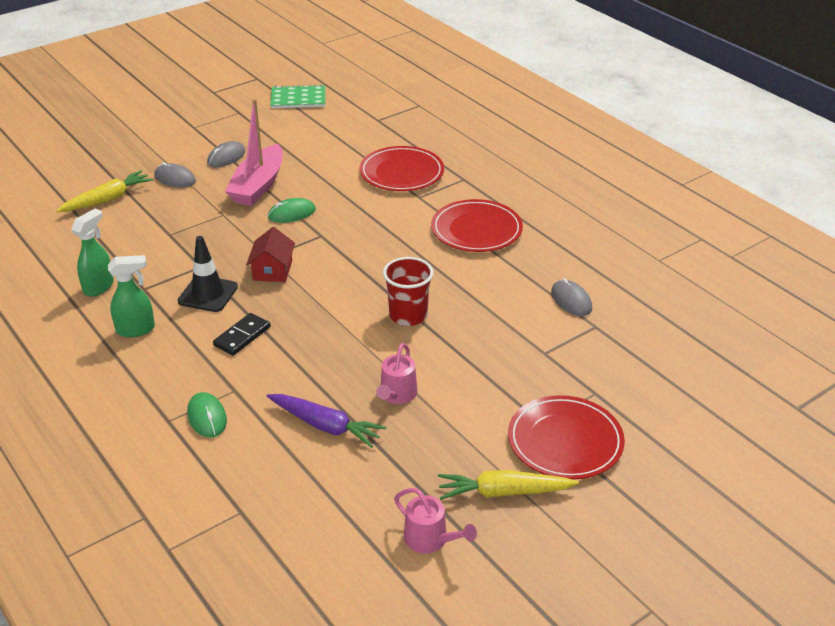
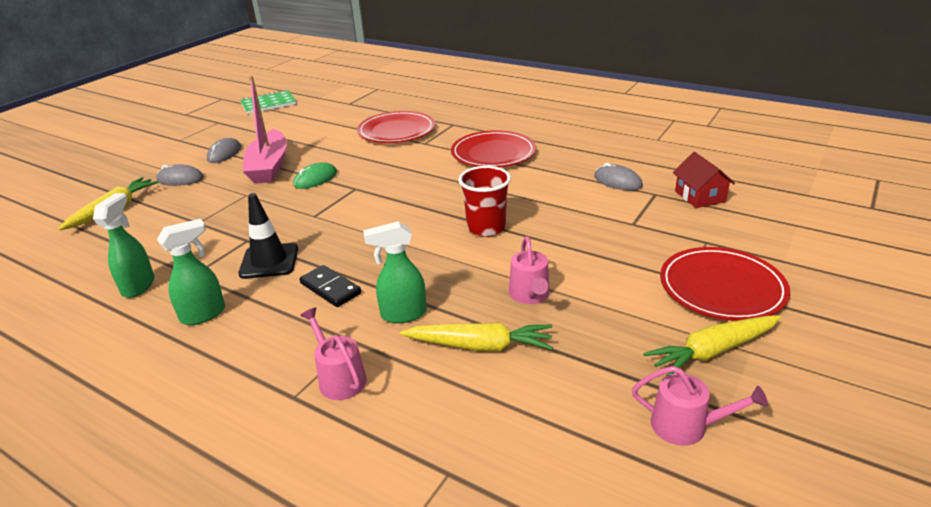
camera: 20 degrees left, 5 degrees down
(207, 417) = (339, 378): green mouse -> pink watering can
(242, 336) = (330, 288): black domino -> black domino turned 60 degrees counterclockwise
(272, 270) = (325, 225): red house -> red house (699, 196)
(284, 379) = (403, 314): none -> green spray bottle
(326, 426) = (480, 346): purple carrot -> yellow carrot

